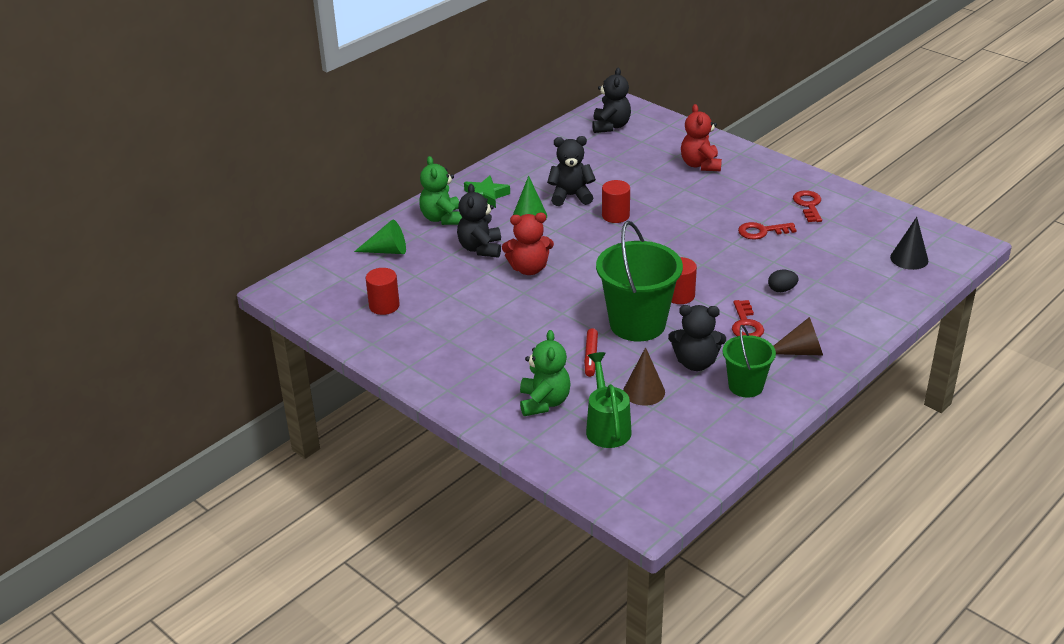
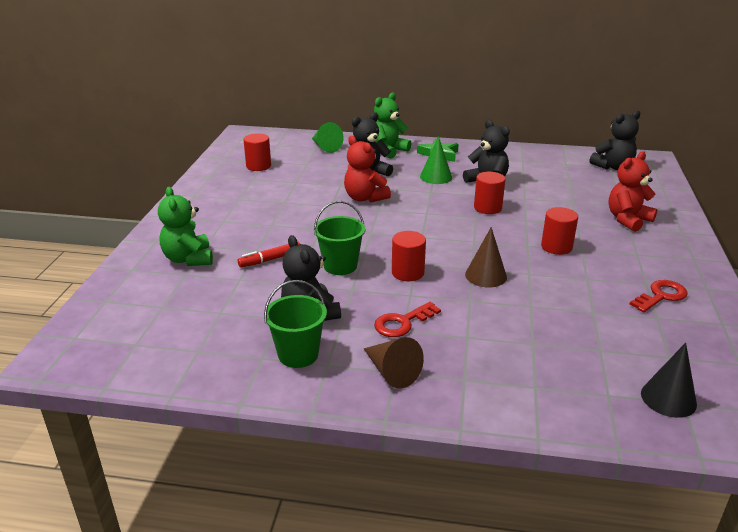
camera: 55 degrees right, 5 degrees down
(544, 402) = (188, 259): green teddy bear -> green teddy bear turned 105 degrees clockwise
(607, 427) = (174, 298): green watering can -> none
(637, 324) = (340, 266): green bucket -> green bucket, size x0.58
(644, 391) = (241, 300): brown cone -> brown cone (486, 275)
(708, 214) = (556, 247): none -> red cylinder
(762, 231) = (572, 284): red key -> none
(781, 290) = (487, 326): black egg -> none

